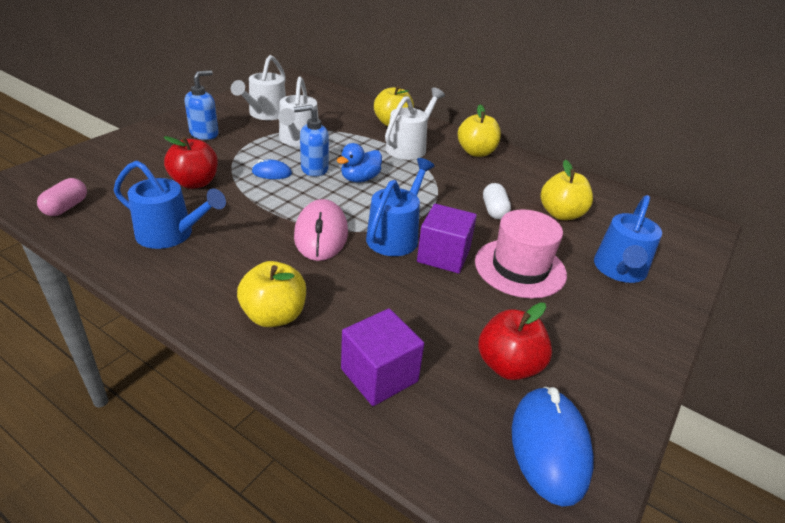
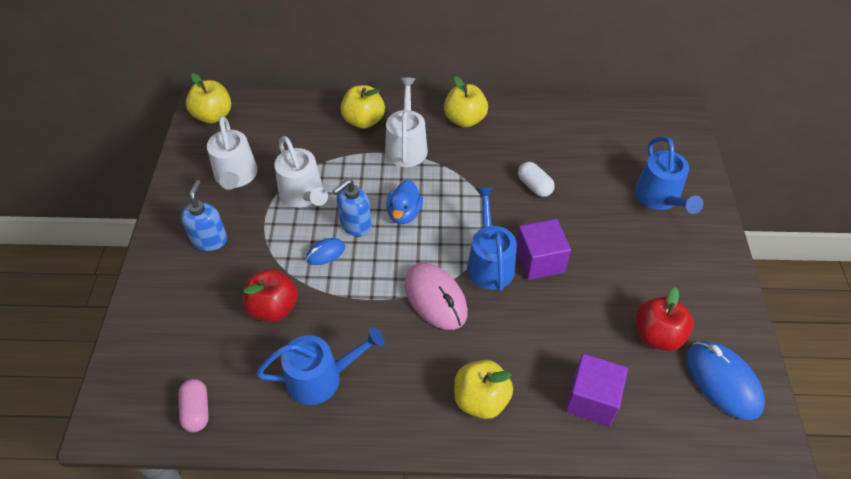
camera: 30 degrees left, 15 degrees up
(520, 268) = (598, 238): pink hat -> none
(561, 214) = (582, 160): yellow apple -> yellow apple (213, 116)

